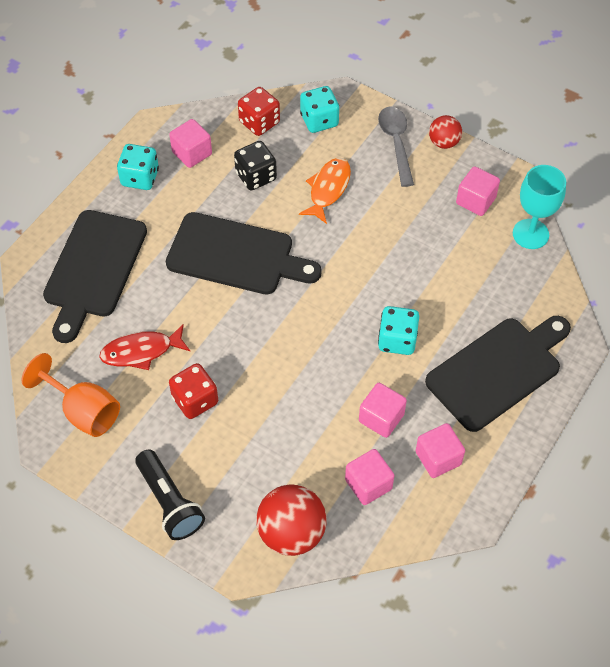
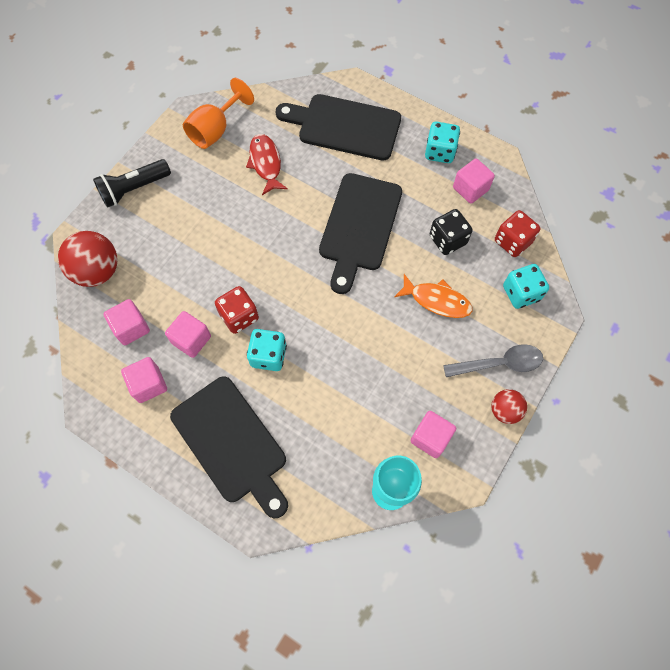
camera: 90 degrees right, 10 degrees up
(195, 400) = (219, 202): red dice -> red dice (239, 316)

